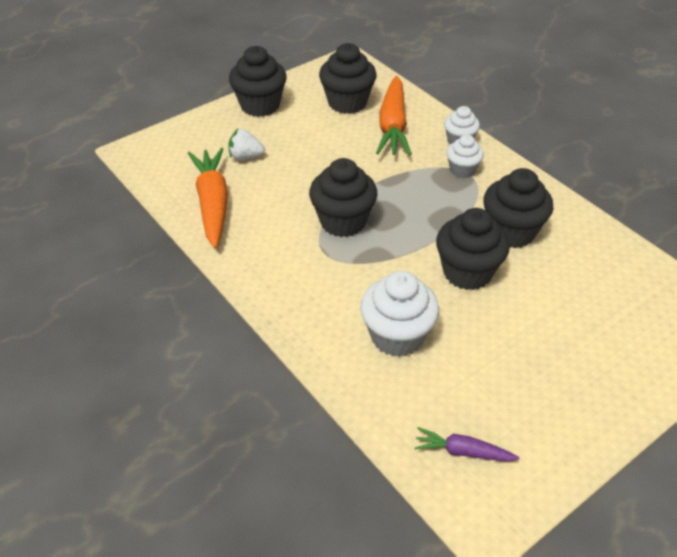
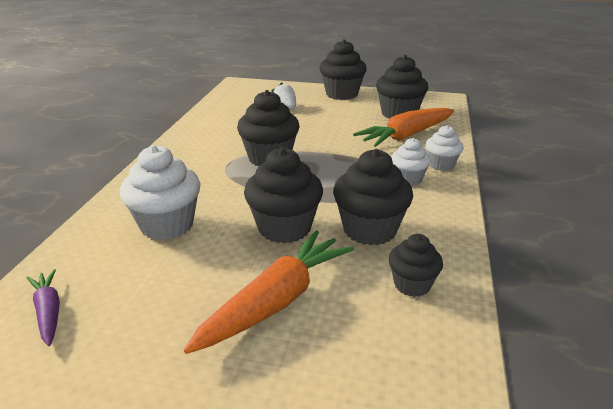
camera: 50 degrees right, 15 degrees down
(212, 203) = (225, 116): orange carrot -> orange carrot (276, 300)
(588, 251) = (412, 284): none -> black cupcake

